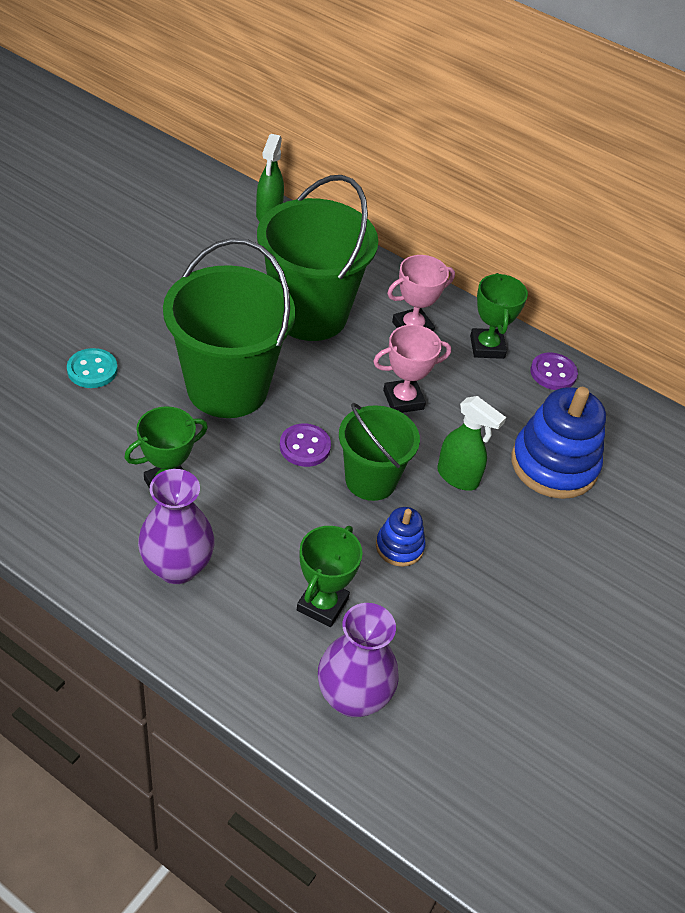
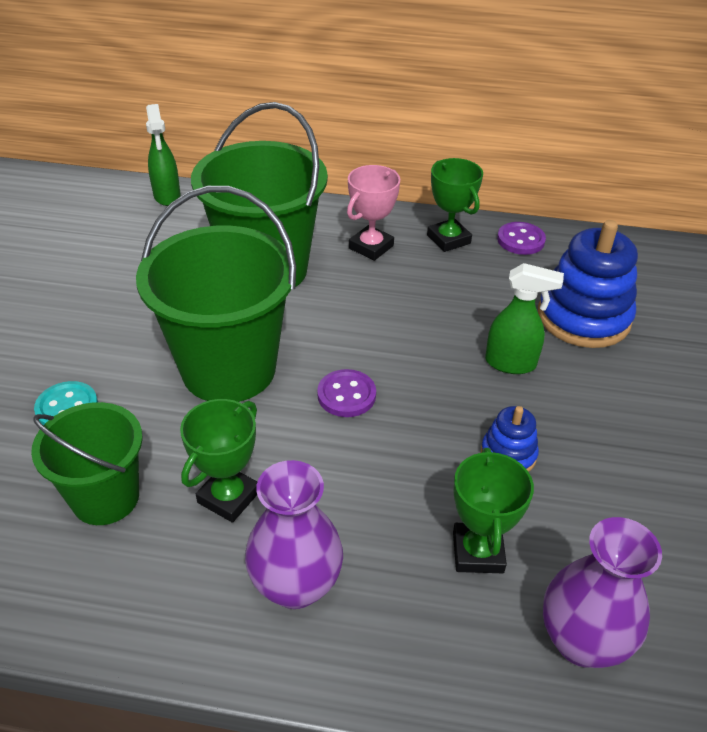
camera: 20 degrees left, 5 degrees down
(370, 480) = (433, 401): green bucket -> green bucket (105, 497)
(403, 400) = (409, 313): pink trophy -> none

